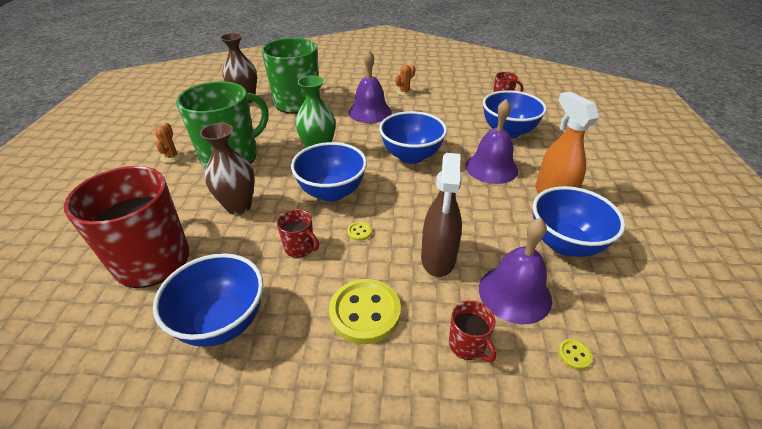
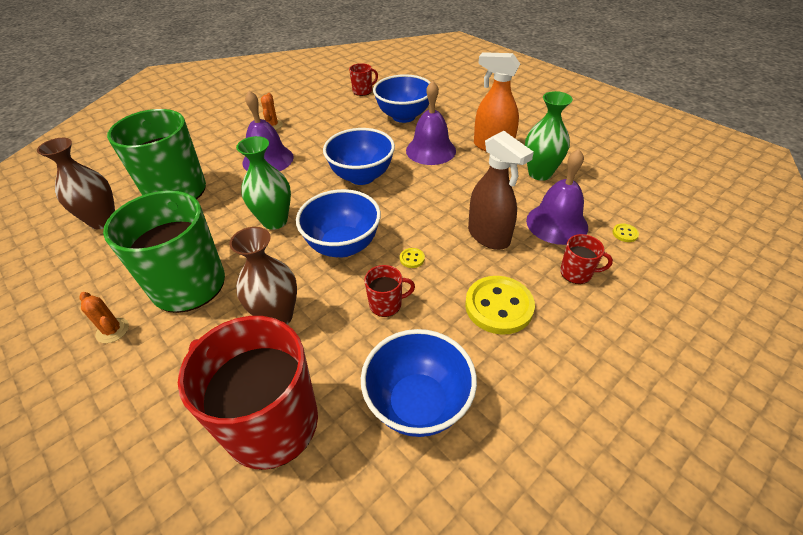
camera: 45 degrees left, 5 degrees up
(565, 244) = (540, 173): blue bowl -> green vase

